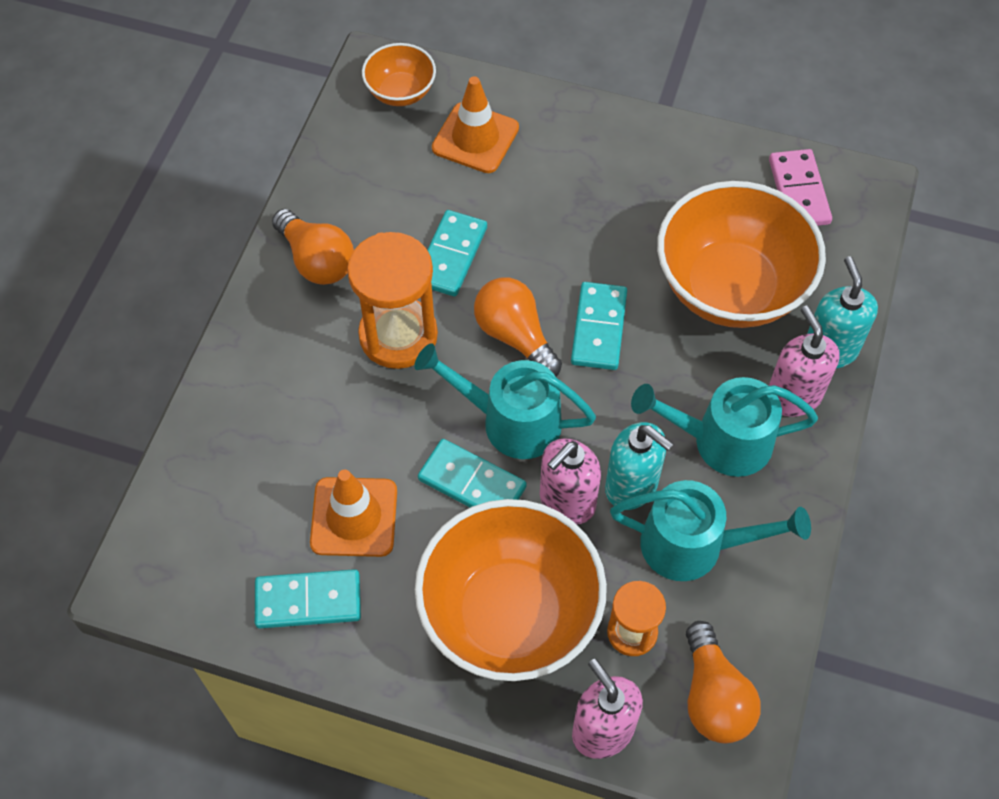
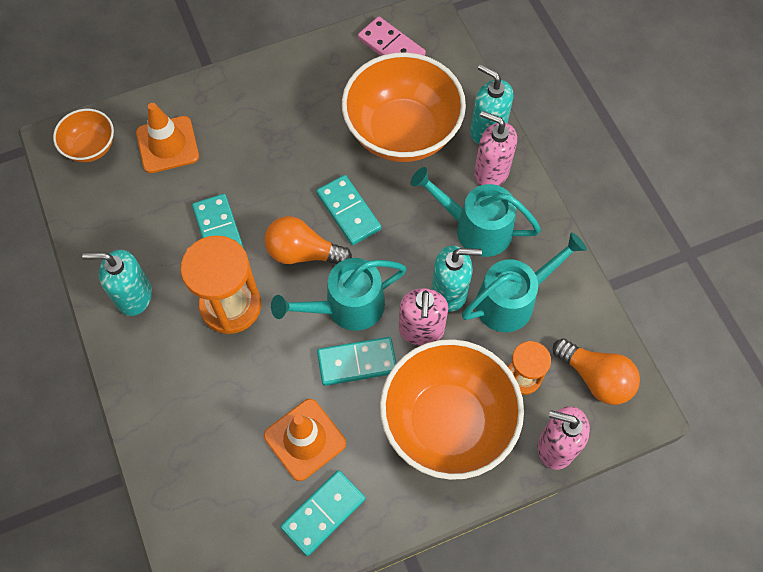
camera: 40 degrees left, 5 degrees up
(316, 260) = (134, 296): orange light bulb -> turquoise soap dispenser
(721, 441) = (475, 228): turquoise watering can -> turquoise watering can turned 60 degrees clockwise

